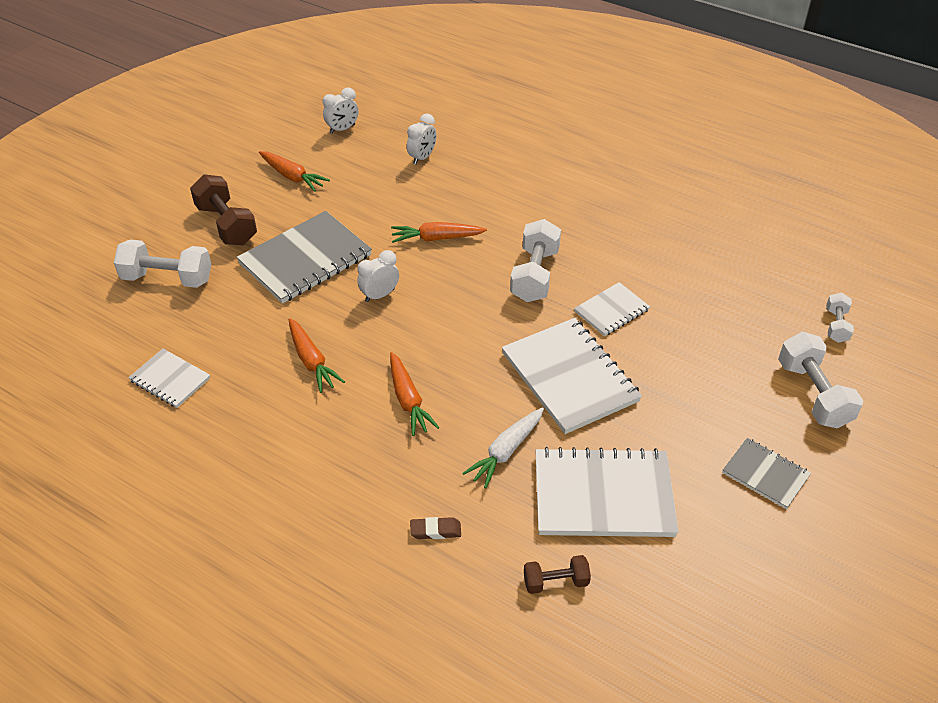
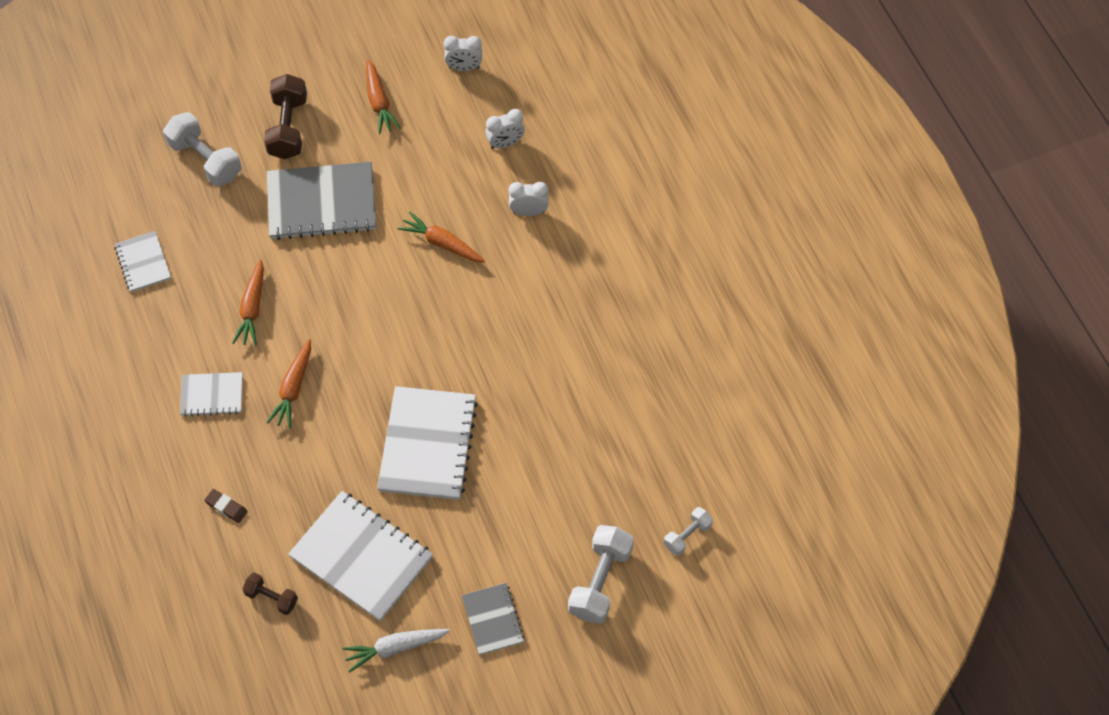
camera: 35 degrees right, 15 degrees up
(379, 295) = (350, 275): white clock -> white clock (528, 212)
(506, 451) = (325, 477): white carrot -> white carrot (395, 648)
(534, 275) = (488, 331): white dumbbell -> none
(611, 310) = (517, 404): white notebook -> white notebook (212, 395)

